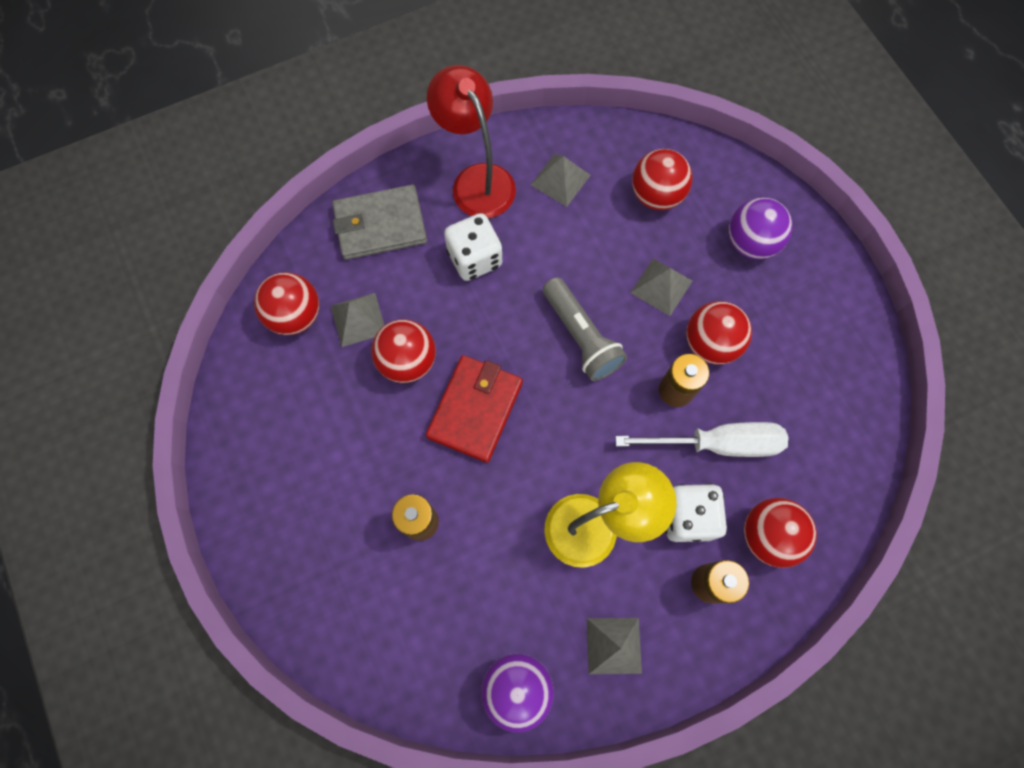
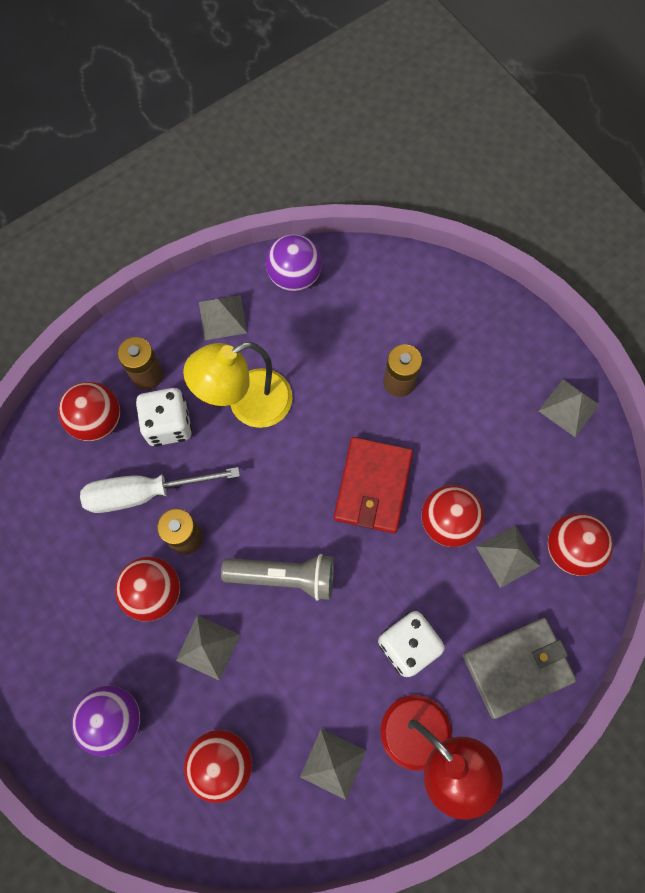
camera: 170 degrees right, 0 degrees up
(242, 458) = (568, 407): none -> grey pyramid
(581, 336) = (284, 577): grey flashlight -> grey flashlight turned 135 degrees clockwise

